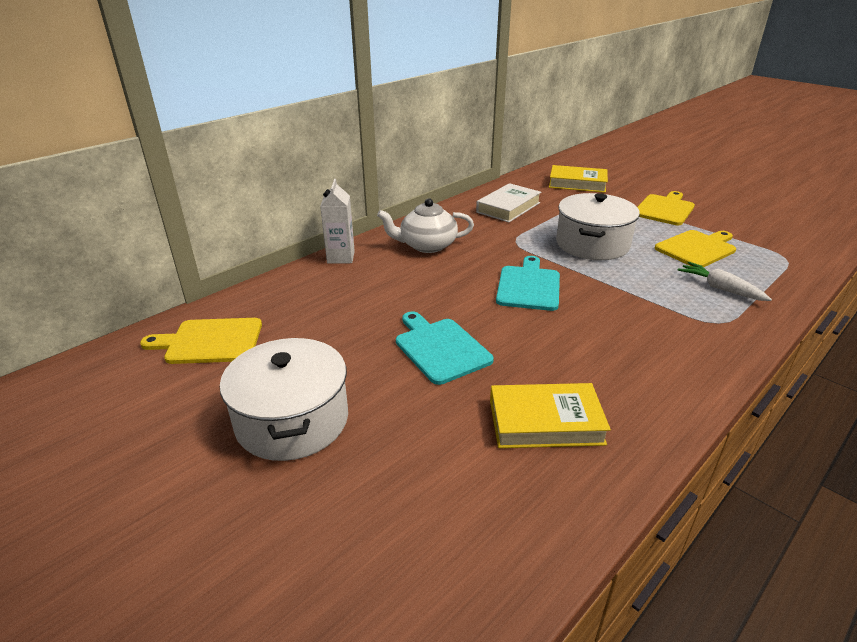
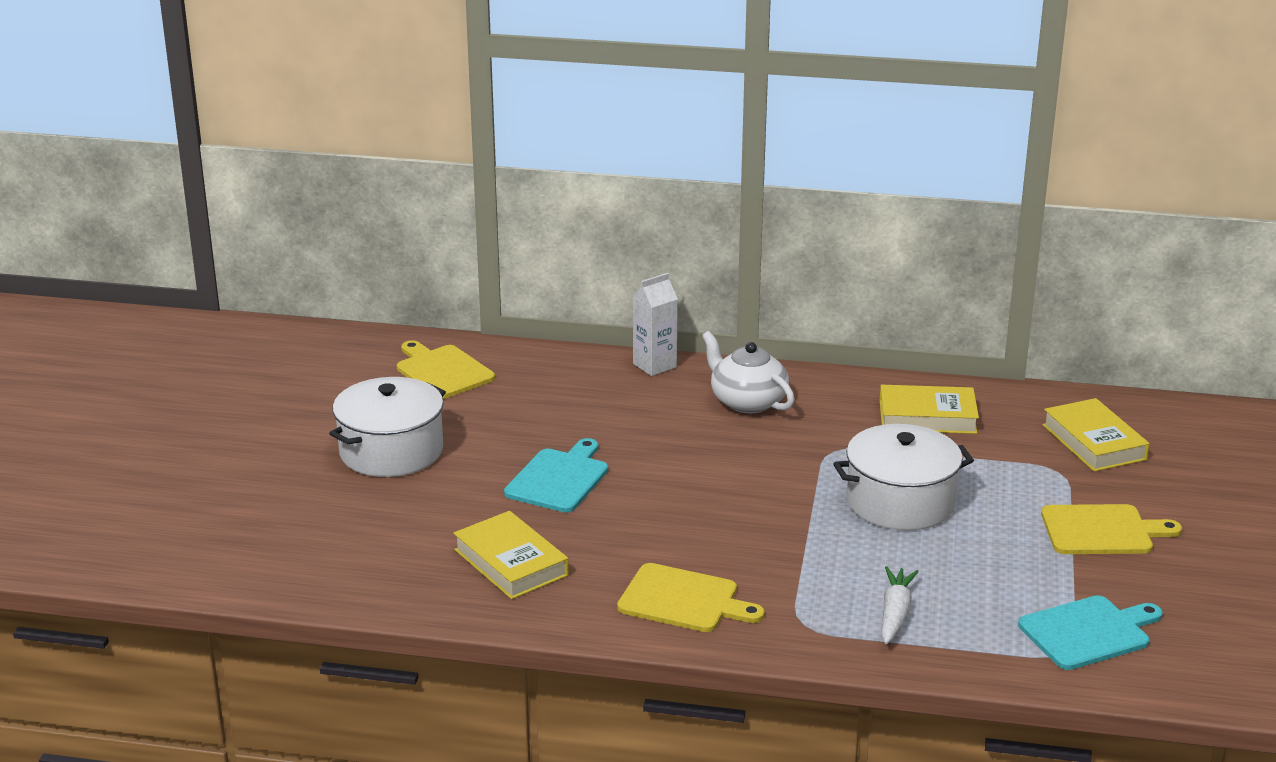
camera: 55 degrees right, 5 degrees down
(508, 207) = (927, 417): white book -> yellow book
(528, 286) = (736, 489): turquoise cutting board -> turquoise cutting board (1088, 632)
(697, 248) = (995, 579): yellow cutting board -> yellow cutting board (684, 600)

